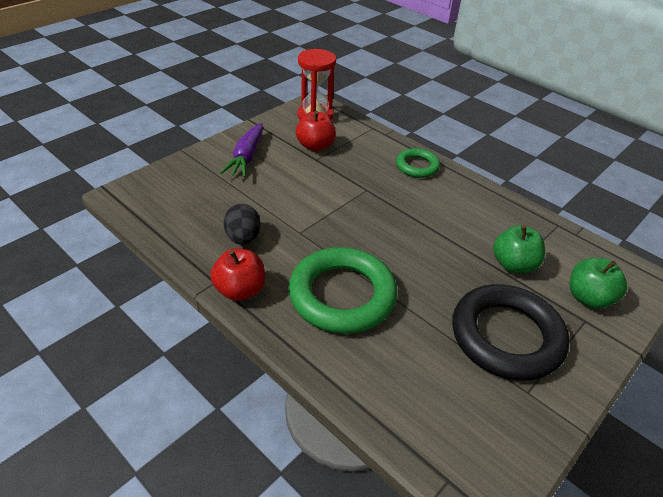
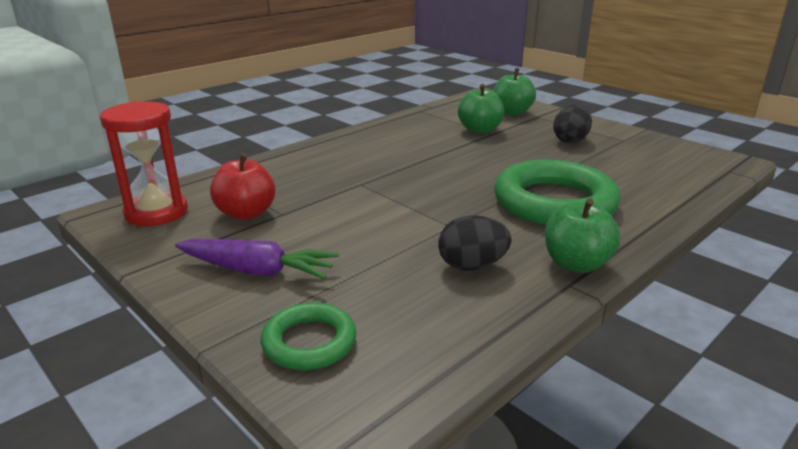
camera: 85 degrees left, 15 degrees down
(240, 290) = (576, 264): red apple -> green apple
(417, 166) = (315, 155): green ring -> green ring (309, 342)
(506, 336) = (570, 140): black ring -> black egg

